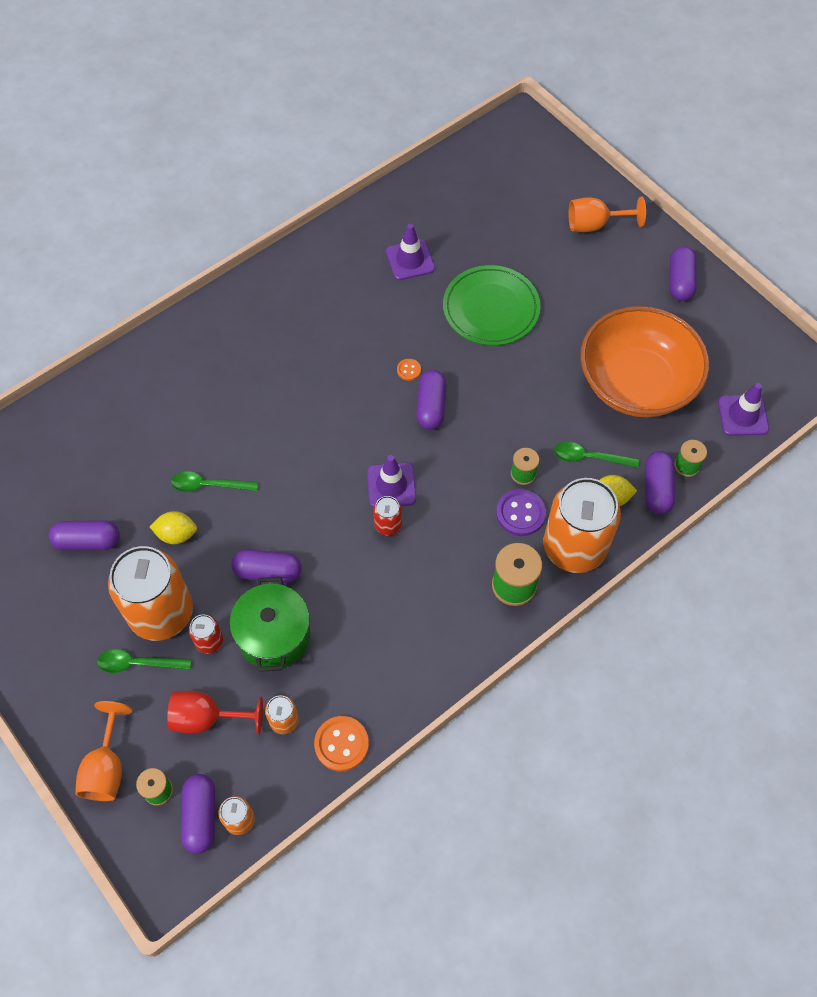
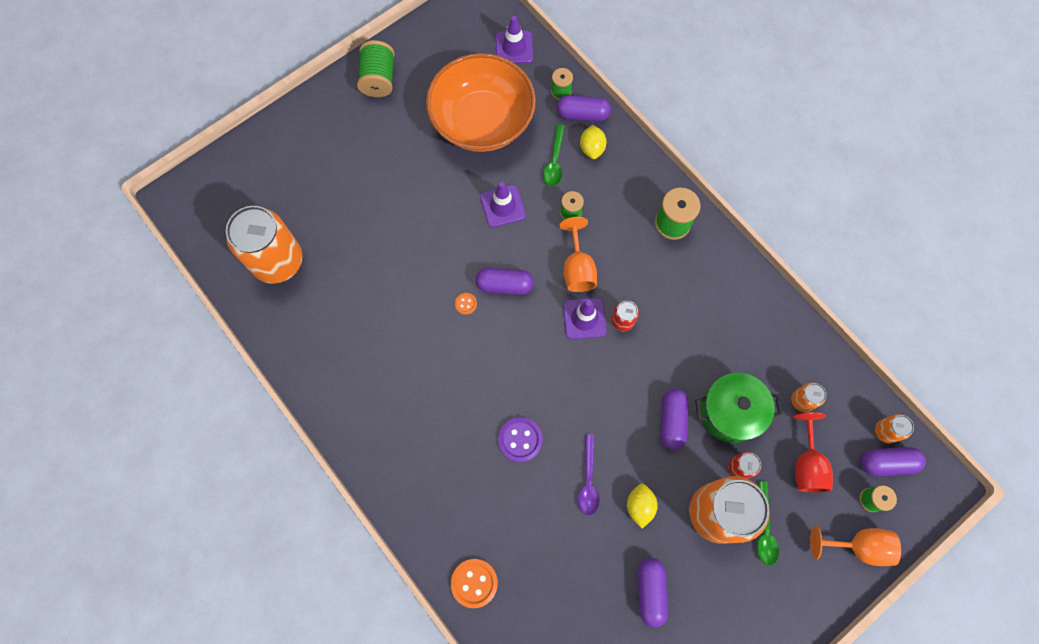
camera: 90 degrees left, 10 degrees up
(208, 485) = (588, 480): green spoon -> purple spoon
(341, 744) = (816, 354): orange button -> orange button (474, 583)
(410, 260) = (340, 302): purple traffic cone -> purple traffic cone (502, 206)
(491, 308) = (400, 232): green plate -> none
(520, 513) = (608, 216): purple button -> purple button (520, 439)
(574, 547) = (636, 177): orange can -> orange can (278, 261)
(595, 225) = (310, 141): orange goblet -> orange goblet (577, 268)
(680, 281) = (378, 79): purple capsule -> green spool

